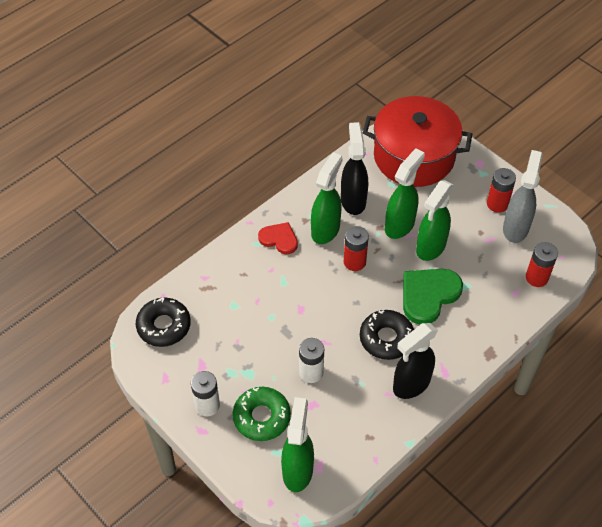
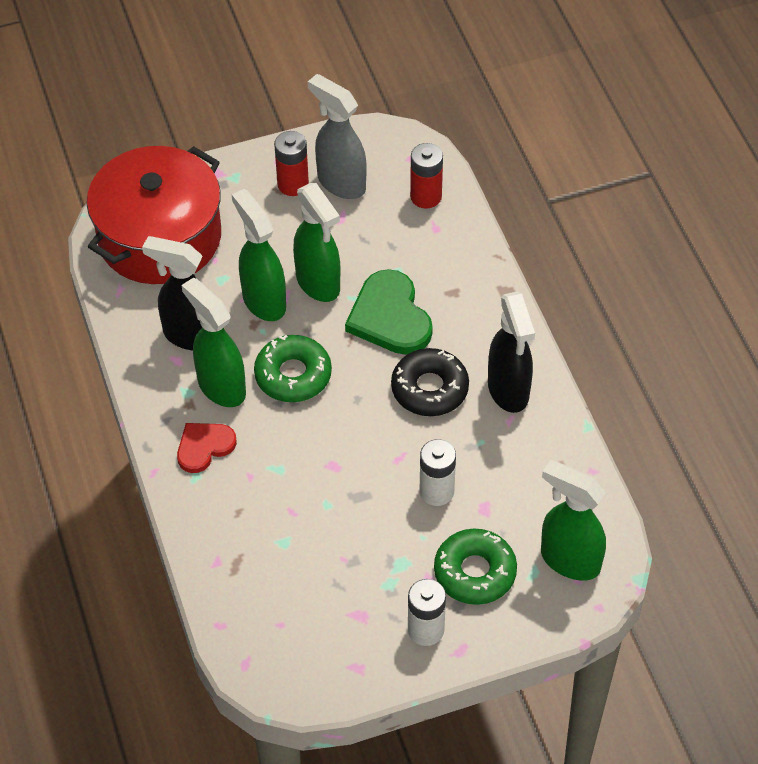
camera: 65 degrees left, 0 degrees up
(164, 326) = (271, 641): black donut -> none
(354, 262) = (293, 375): red battery -> green donut

